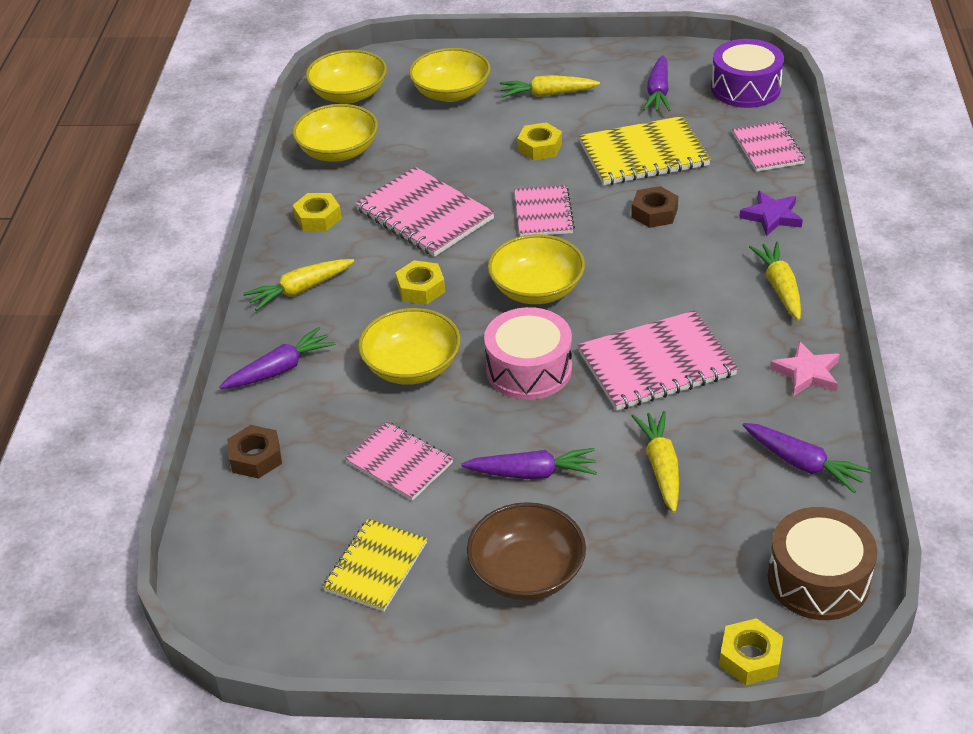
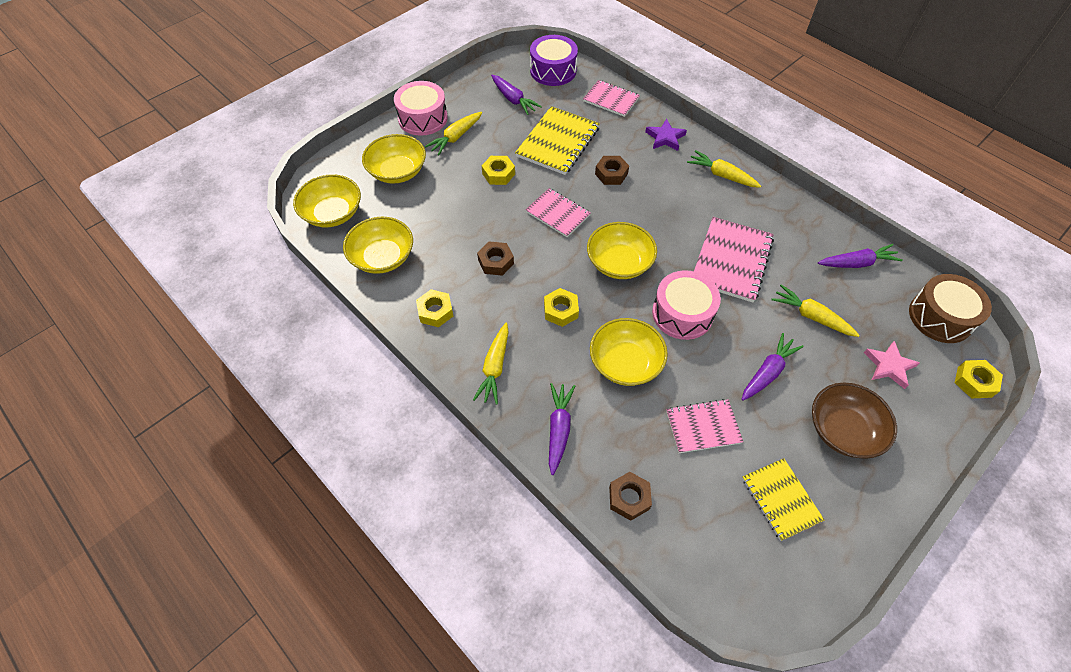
camera: 50 degrees left, 15 degrees up
(425, 215) = (495, 262): pink notebook -> brown nut
(541, 61) = (423, 118): none -> pink drum
(807, 373) = (794, 213): pink star -> pink star (889, 366)

